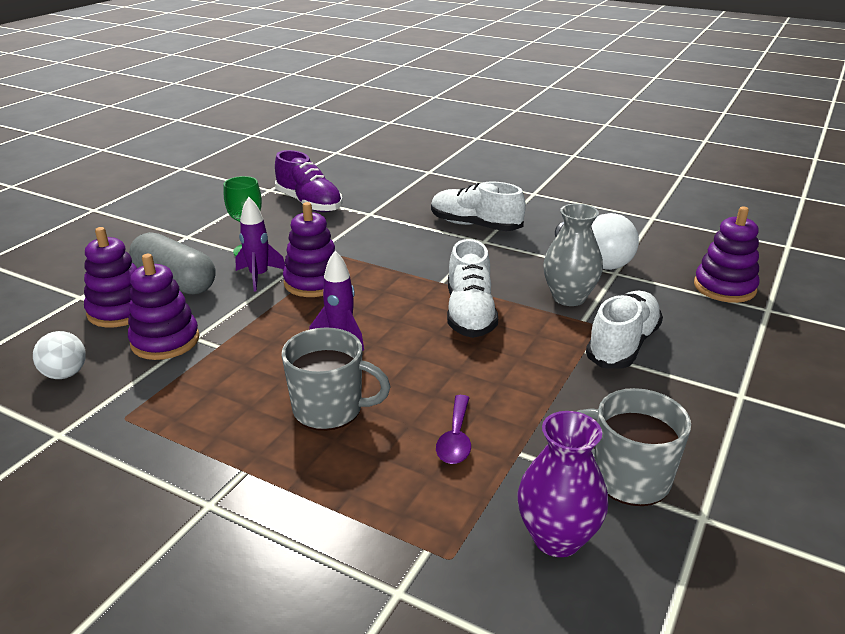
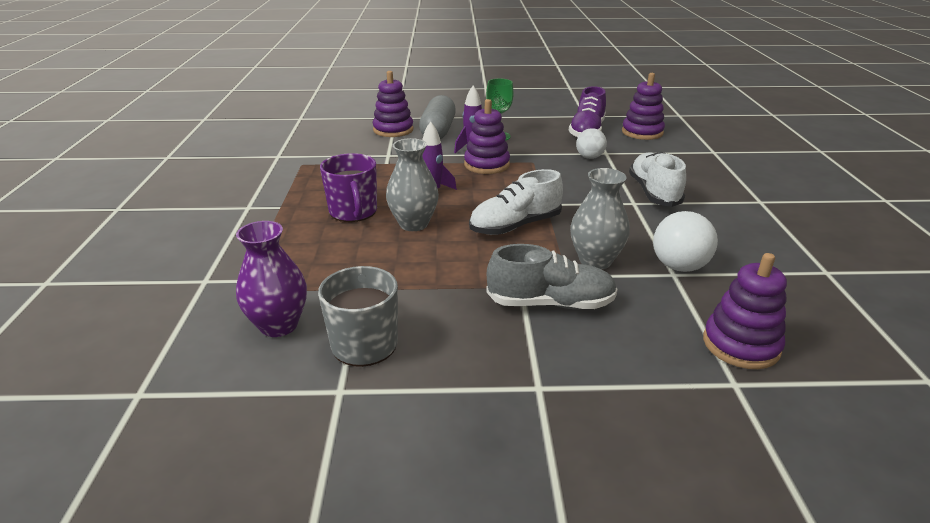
camera: 60 degrees right, 0 degrees up
(65, 374) = (325, 139): white ball -> white ball (589, 157)
(165, 341) = (377, 149): purple stacking toy -> purple stacking toy (642, 132)
(329, 409) = (353, 212): grey mug -> purple mug
(405, 374) = (413, 224): none -> grey vase
(455, 438) = (357, 261): purple spoon -> none
(622, 345) = (550, 303): white shoe -> grey shoe

